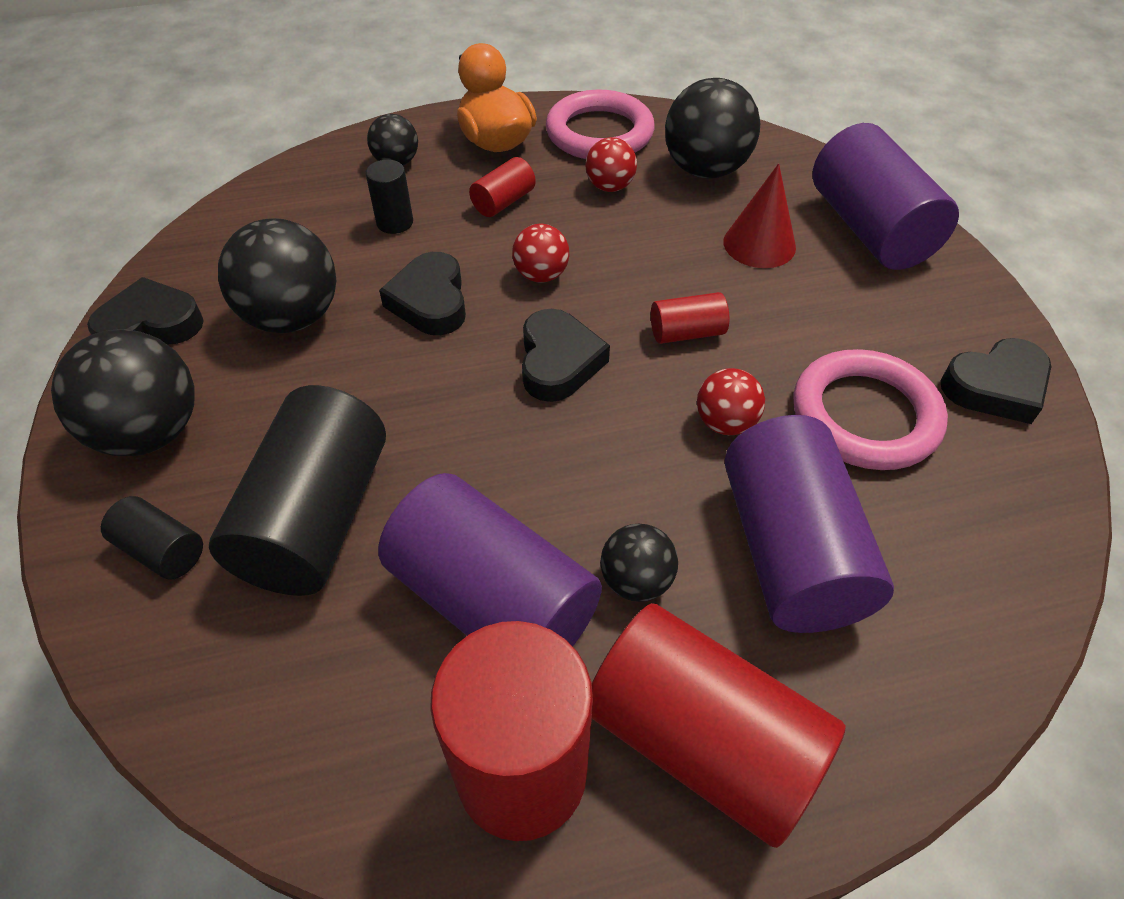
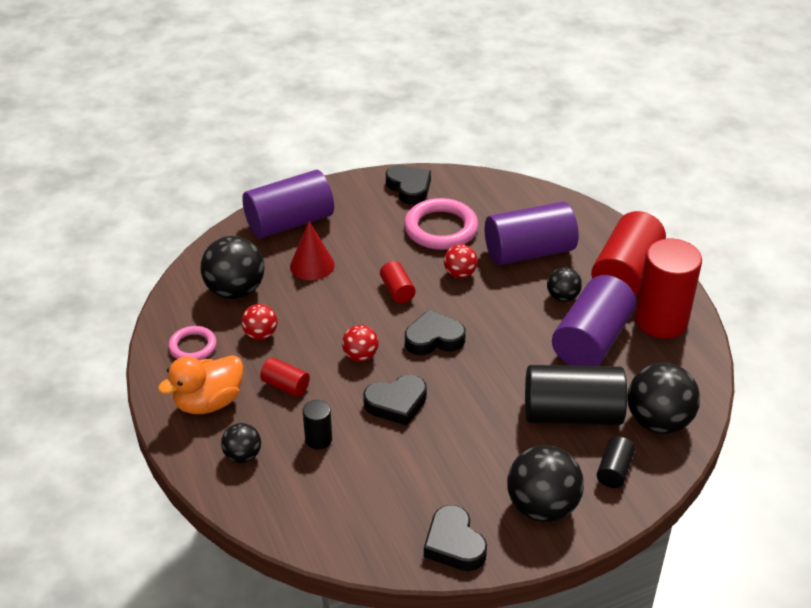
camera: 100 degrees left, 10 degrees down
(292, 317) = (428, 468): black ball -> black ball (658, 422)
(599, 133) = (193, 346): pink ring -> pink ring, size x0.58

